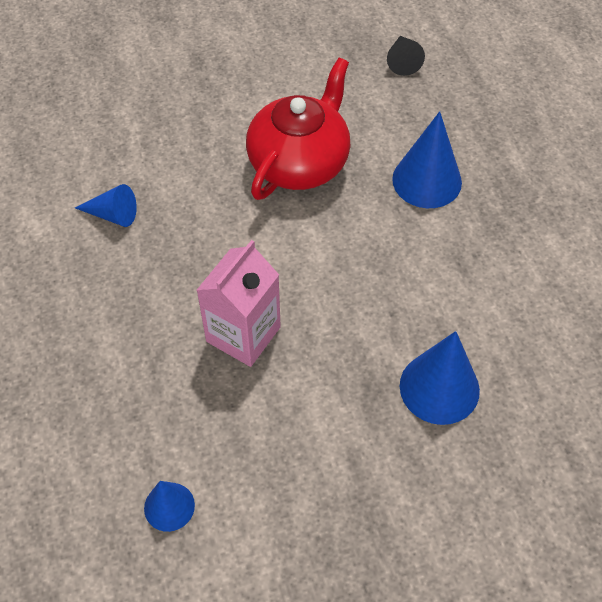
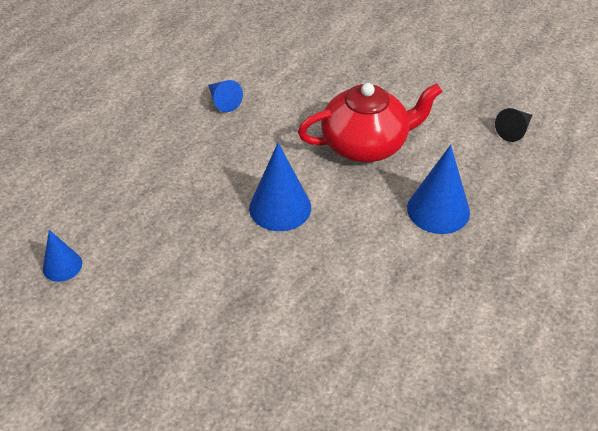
camera: 45 degrees right, 10 degrees down
(243, 334) = (212, 211): pink carton -> none
(439, 388) = (287, 332): blue cone -> blue cone (280, 207)

